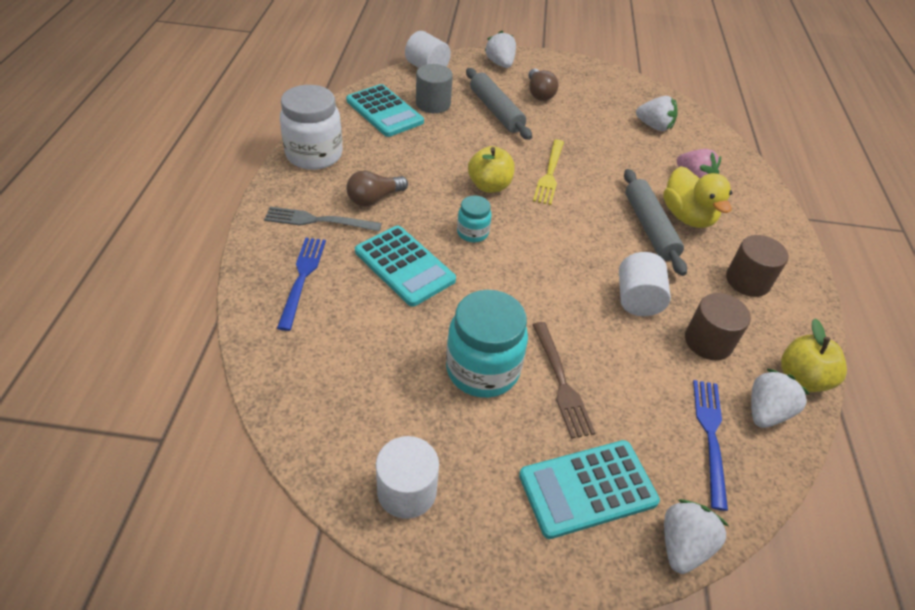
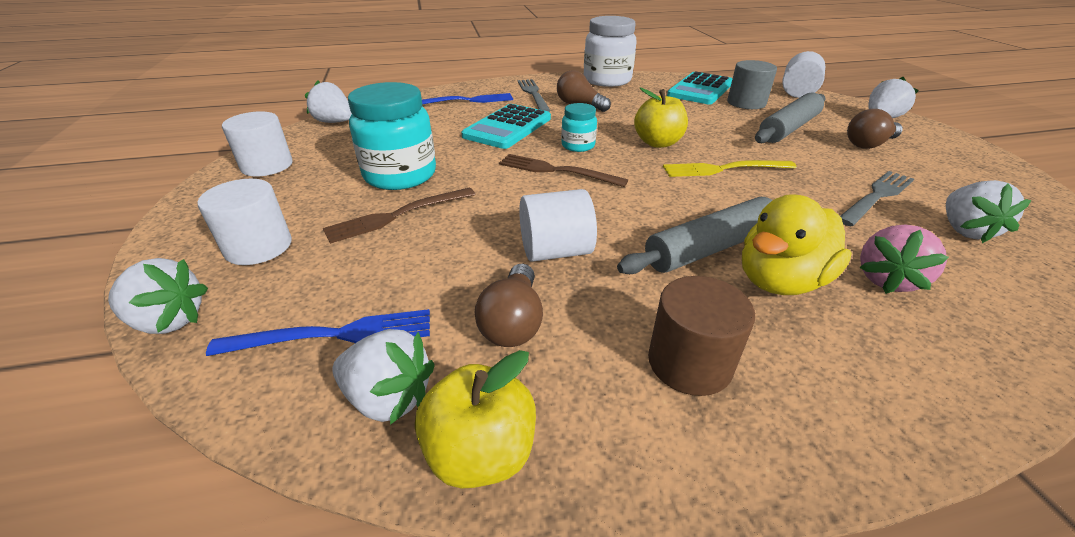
camera: 75 degrees right, 10 degrees down
(297, 417) = (334, 122): none -> white strawberry
(516, 261) = (556, 171): none -> brown fork
(587, 488) = (258, 247): turquoise calculator -> white cylinder
(610, 132) = (877, 196): none -> grey fork
(708, 341) = (513, 322): brown cylinder -> brown light bulb

